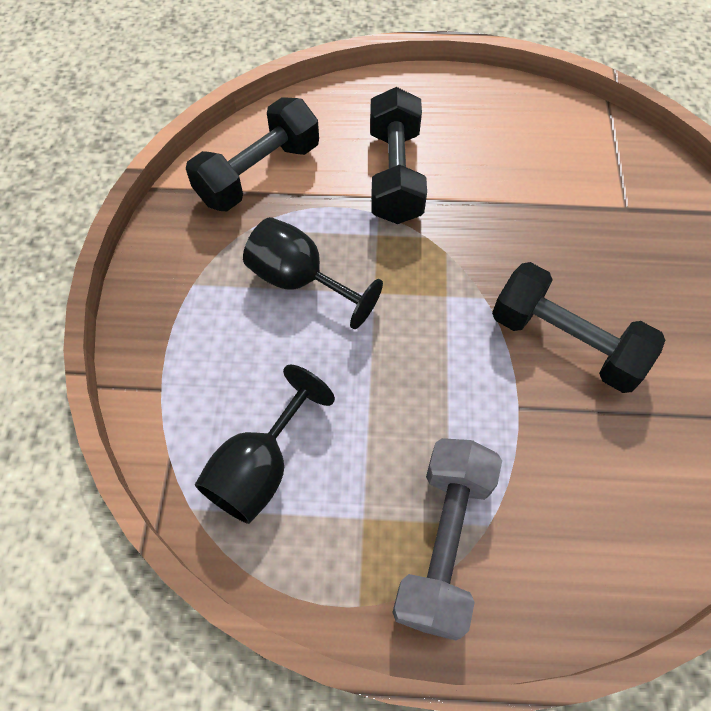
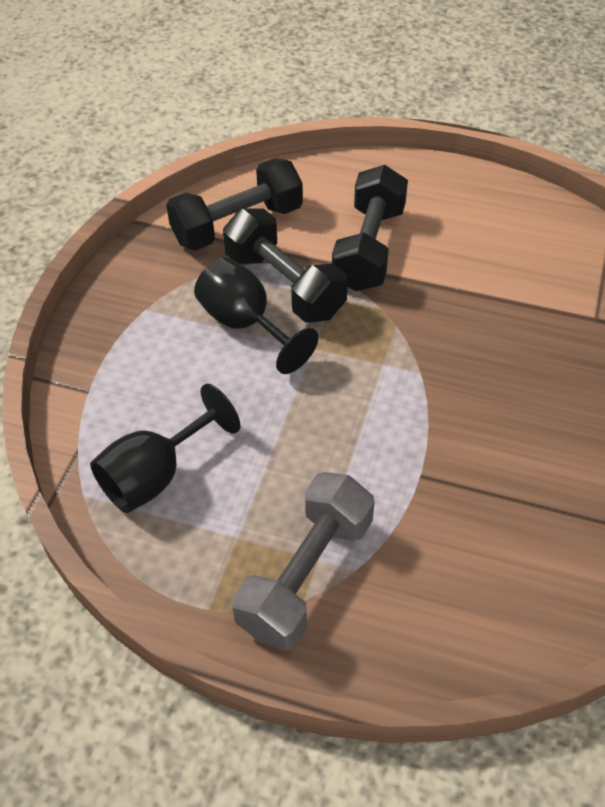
camera: 15 degrees right, 10 degrees down
(565, 342) = (488, 427): black dumbbell -> black dumbbell (284, 285)

